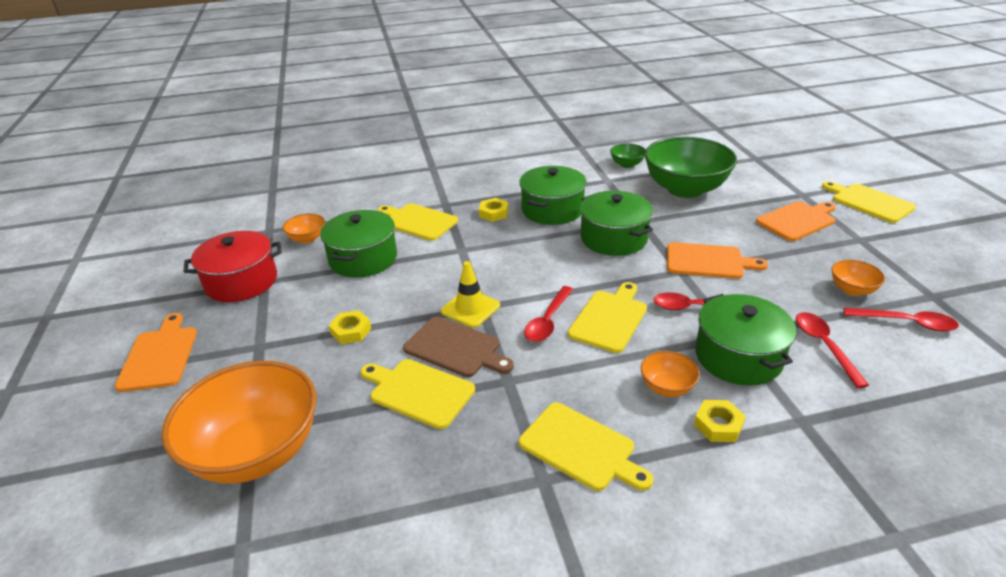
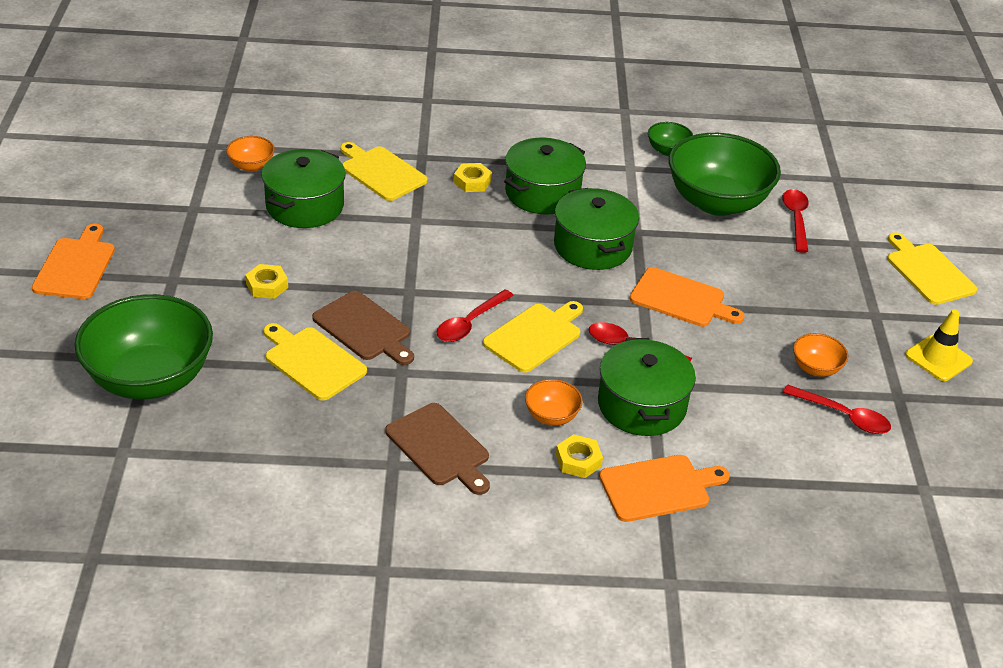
camera: 10 degrees right, 5 degrees up
(241, 282) = (169, 203): red pot -> none
(257, 452) = (150, 379): orange bowl -> green bowl
(470, 308) = (396, 290): yellow traffic cone -> yellow traffic cone (938, 358)
(581, 448) = (440, 448): yellow cutting board -> brown cutting board
(797, 220) = (822, 274): orange cutting board -> orange cutting board (659, 488)
(824, 346) = (737, 417): red spoon -> red spoon (796, 219)

